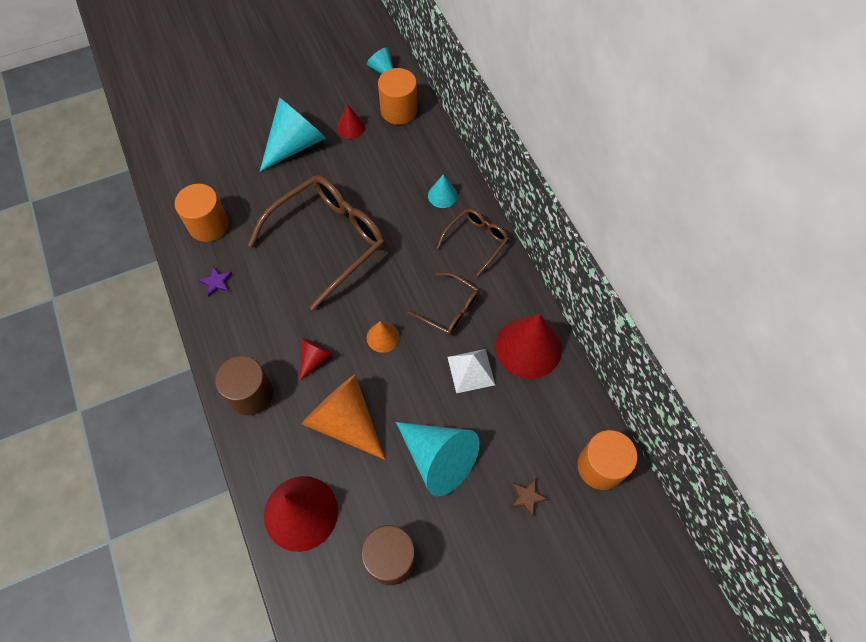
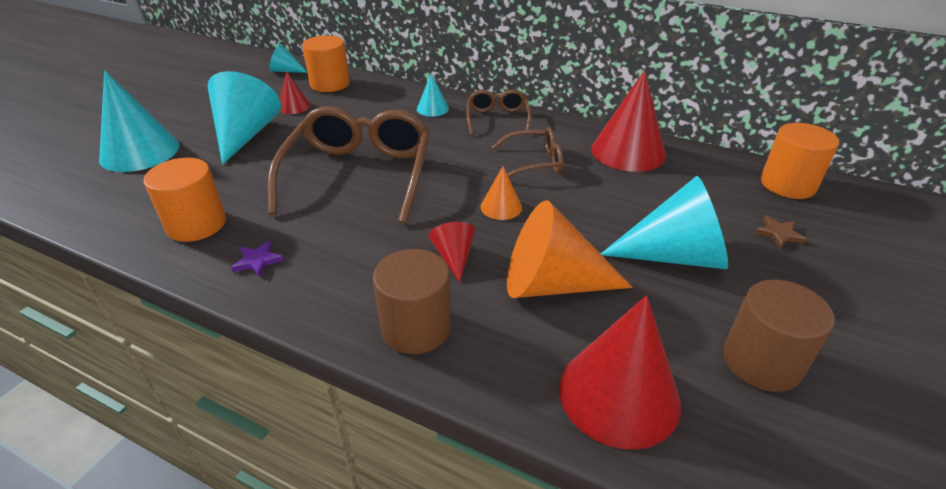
camera: 40 degrees left, 25 degrees down
(224, 123) = (140, 152): none -> turquoise cone
(471, 370) = (608, 186): white pyramid -> none

